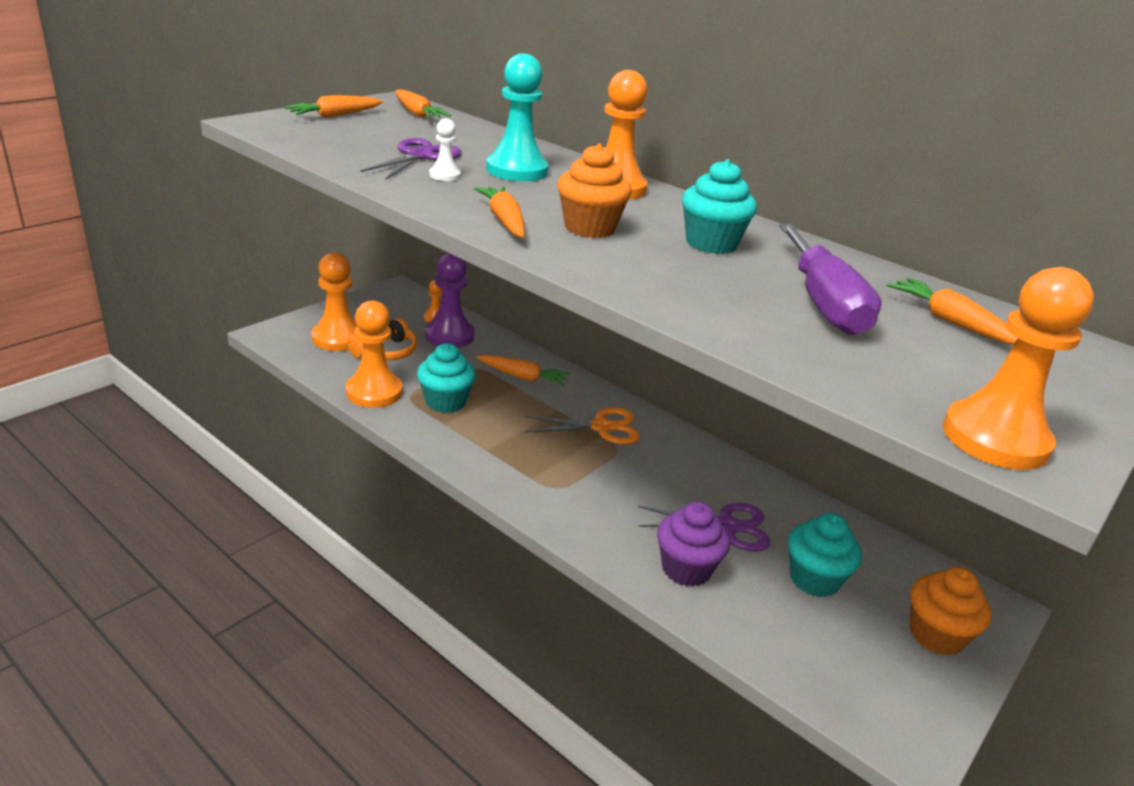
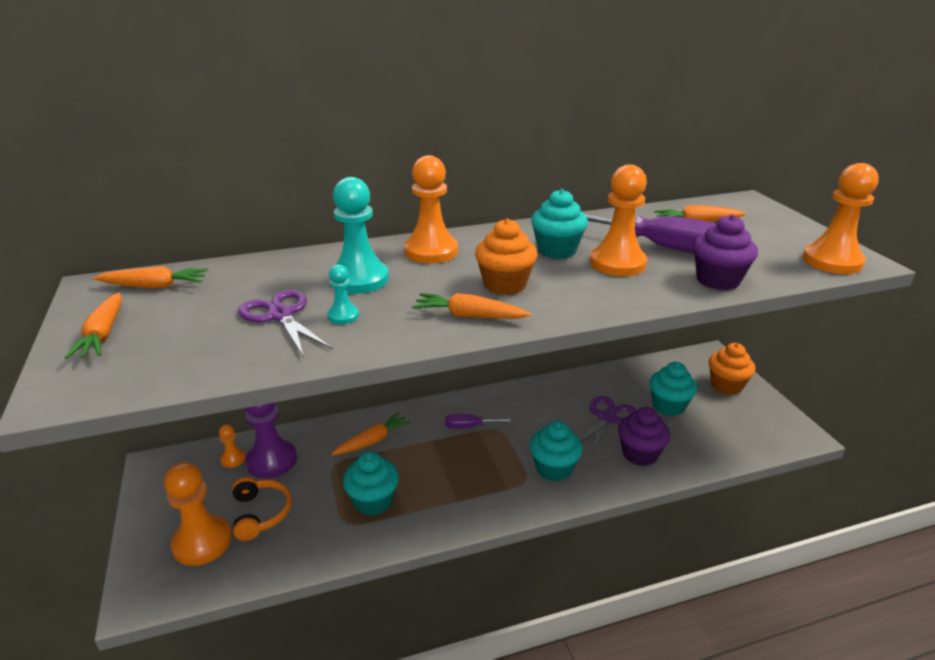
camera: 55 degrees left, 0 degrees up
(374, 392) = (321, 545): orange pawn -> orange pawn (617, 263)
(445, 175) = (343, 316): white pawn -> turquoise pawn
(592, 503) = (554, 469): none -> turquoise cupcake
(601, 427) = (469, 426): orange scissors -> purple screwdriver
(777, 345) = (718, 280): none -> purple cupcake

